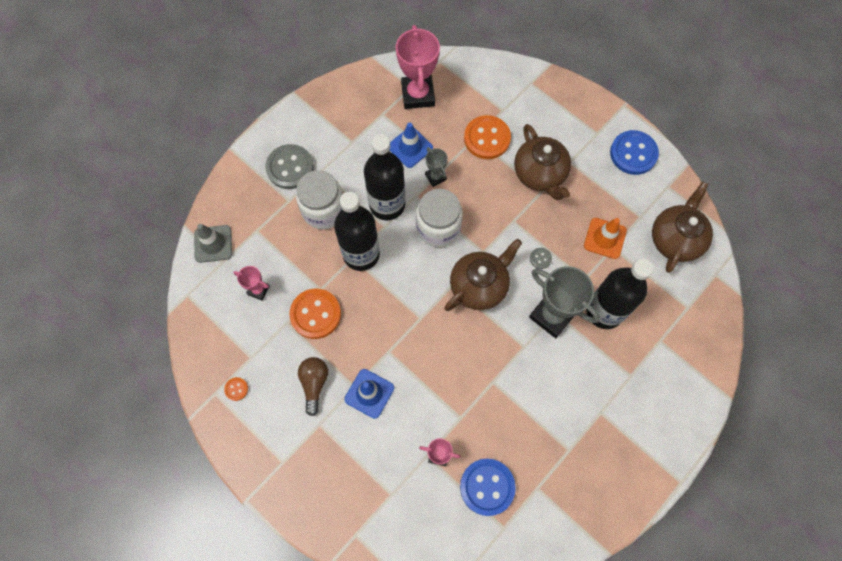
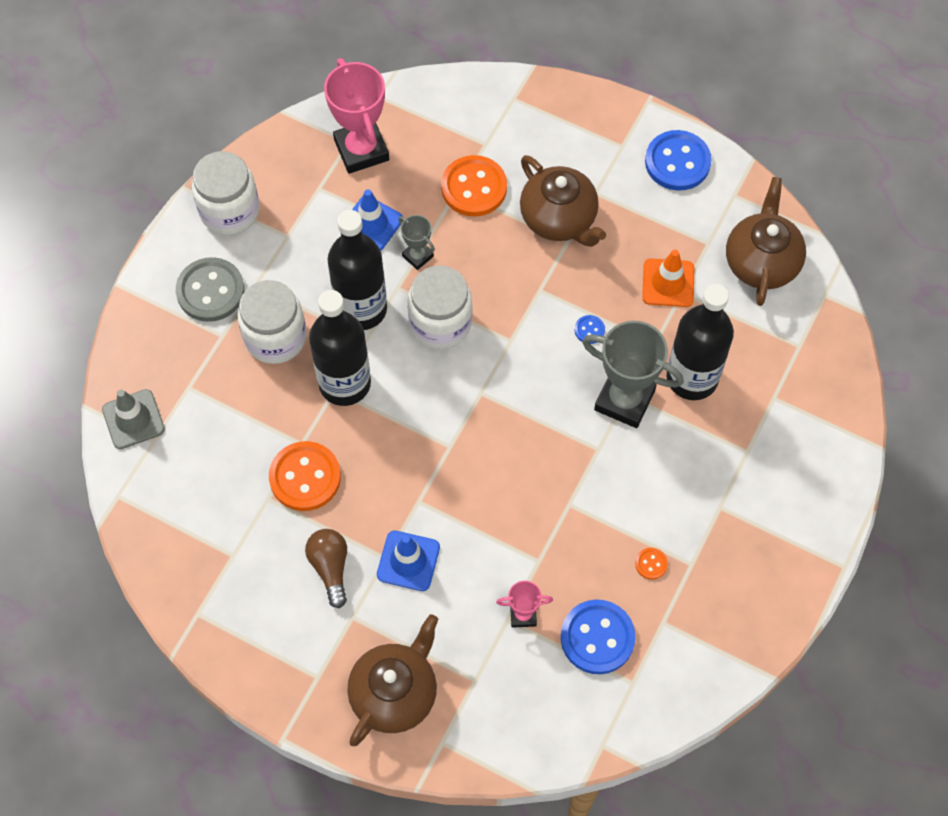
camera: 15 degrees left, 5 degrees down
(236, 389) = (225, 601): orange button -> orange button (651, 564)
(258, 290) = (216, 465): pink trophy -> none
(318, 116) = (229, 211): none -> white jar
(479, 286) = (517, 385): brown teapot -> brown teapot (395, 693)
(540, 258) = (589, 330): grey button -> blue button

